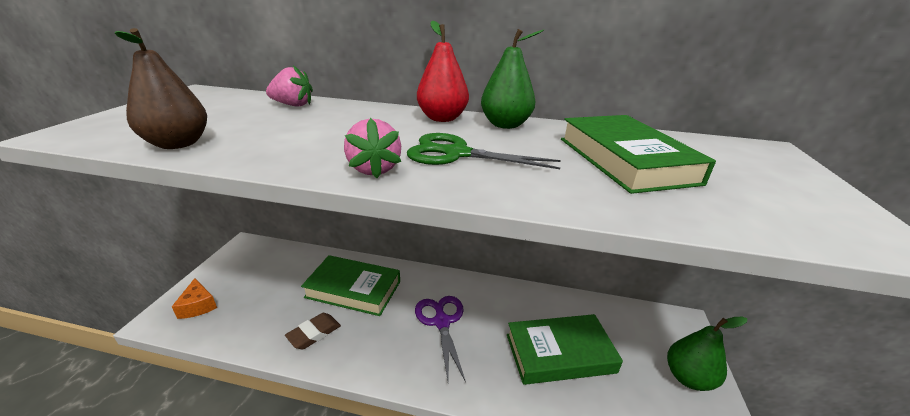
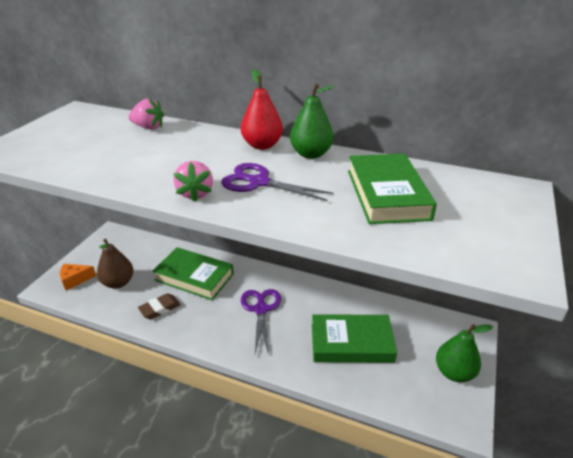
camera: 10 degrees right, 5 degrees up
(178, 144) = (67, 165): brown pear -> brown pear (118, 283)
(198, 306) = (75, 280): orange cheese -> orange cheese turned 90 degrees clockwise
(457, 154) = (259, 182): green scissors -> purple scissors

